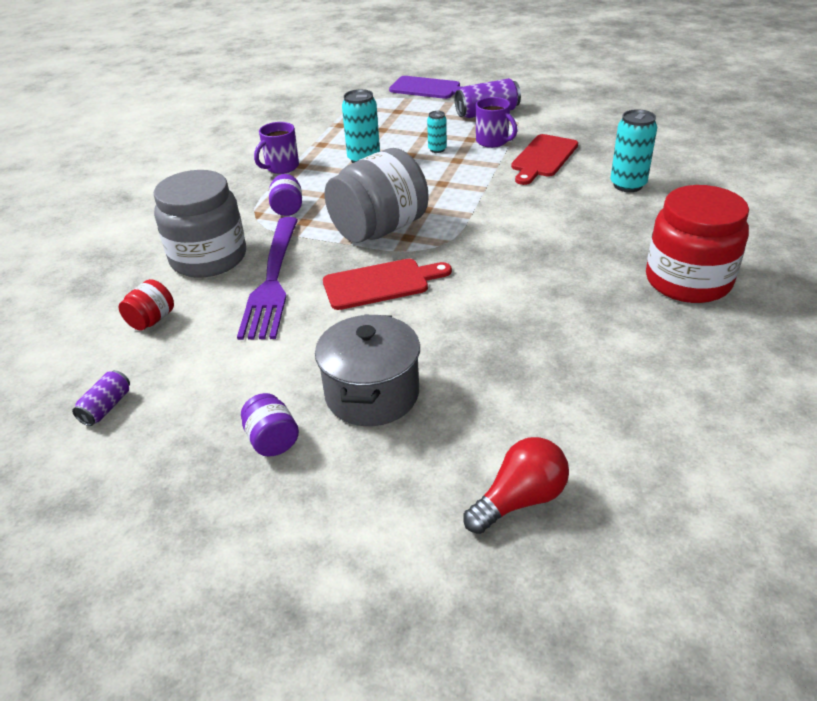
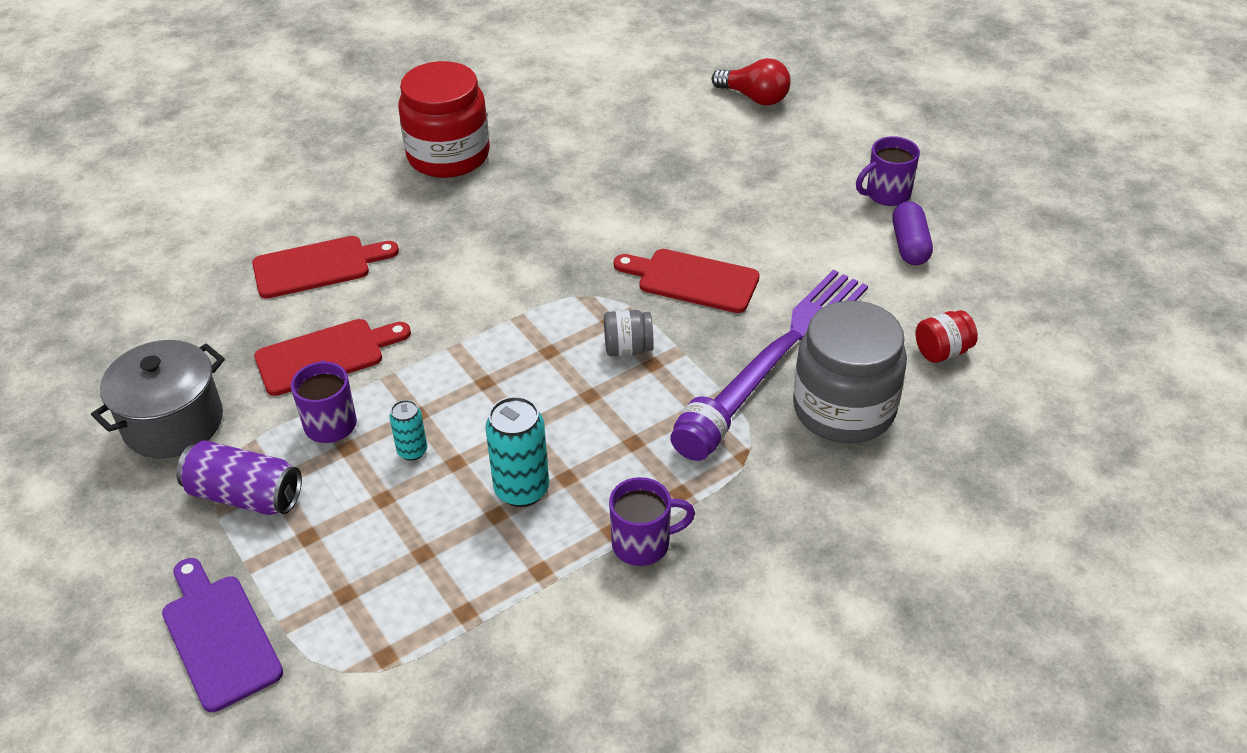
camera: 145 degrees left, 5 degrees up
(106, 407) = (1011, 279): purple can -> none
(219, 395) = (909, 245): none -> purple capsule
(272, 440) = (886, 194): purple jar -> purple mug
(372, 394) = (789, 191): grey pot -> grey pot (173, 423)
(379, 229) = (628, 348): grey jar -> grey jar, size x0.45
(520, 499) = (754, 97): red light bulb -> red light bulb turned 150 degrees counterclockwise
(628, 185) = (318, 266): turquoise can -> red cutting board

